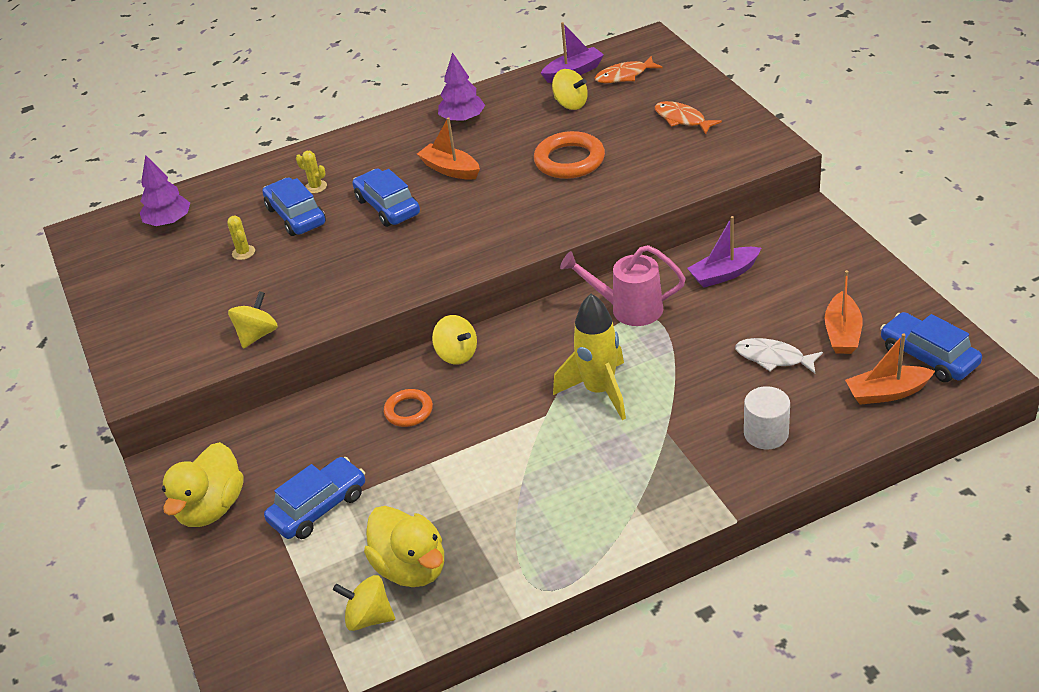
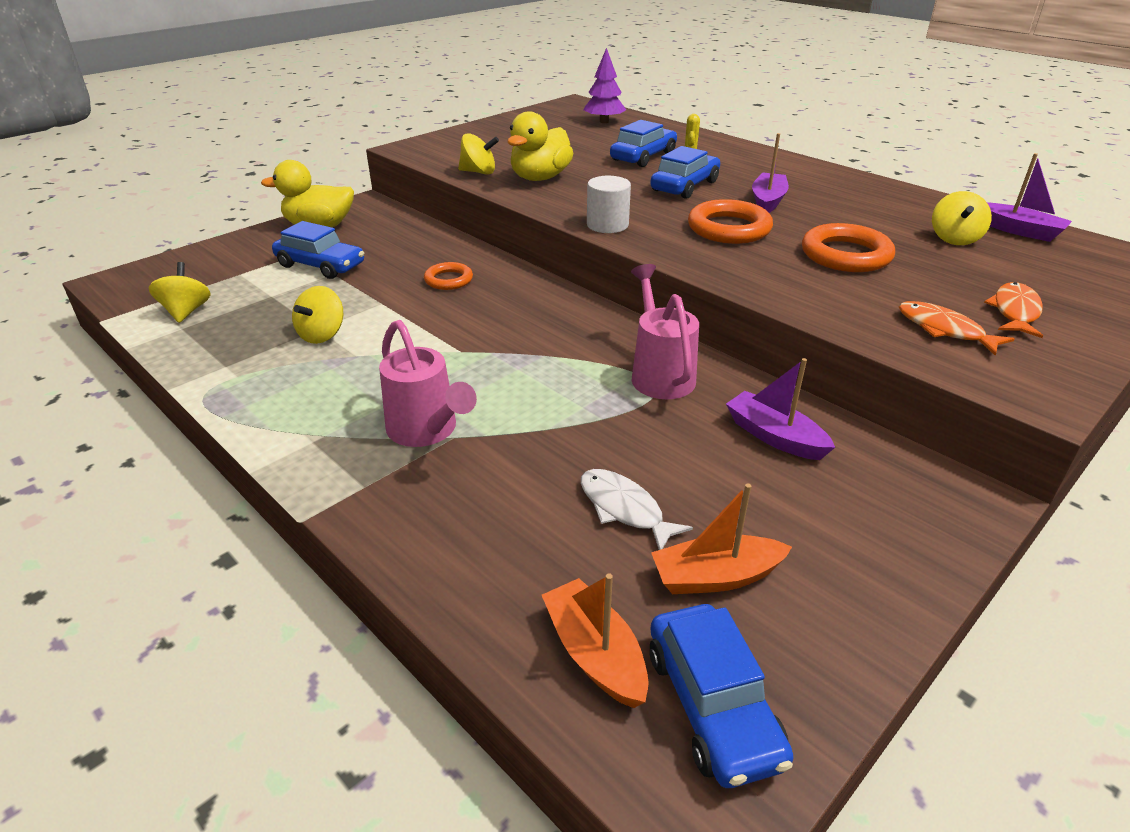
camera: 65 degrees right, 5 degrees down
(243, 252) = (581, 149): yellow cactus -> none
(411, 568) = (243, 319): yellow duck -> yellow duck (540, 178)
(450, 169) = (767, 201): orange boat -> purple boat
(457, 354) = (536, 288): yellow spinning top -> yellow spinning top (322, 335)
(462, 119) = (857, 192): purple tree -> none
(491, 204) = (729, 229): none -> orange ring
(599, 391) = (509, 378): yellow rocket -> none
(624, 76) = (1056, 260): orange fish -> orange fish (944, 330)
(653, 446) = (426, 431): none -> pink watering can
(766, 433) = (467, 524): white cylinder -> white cylinder (607, 225)
(773, 358) = (624, 509): white fish -> white fish turned 45 degrees counterclockwise
(928, 356) = (712, 705): blue car -> blue car turned 135 degrees clockwise

